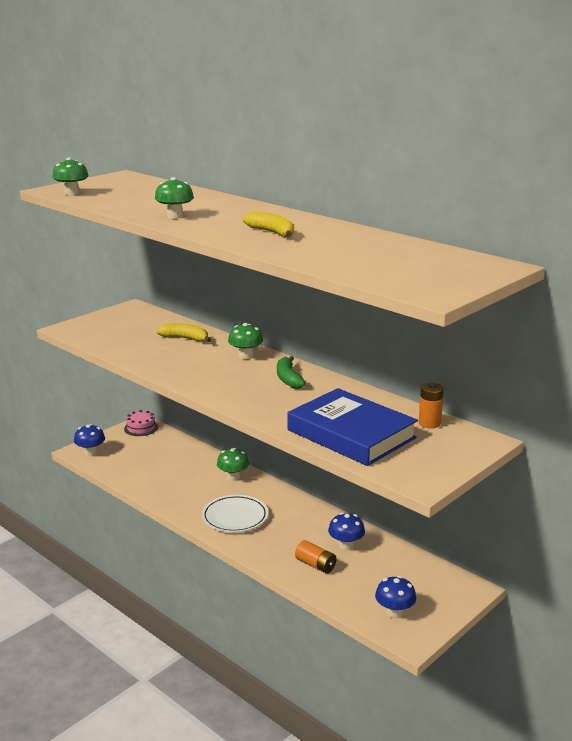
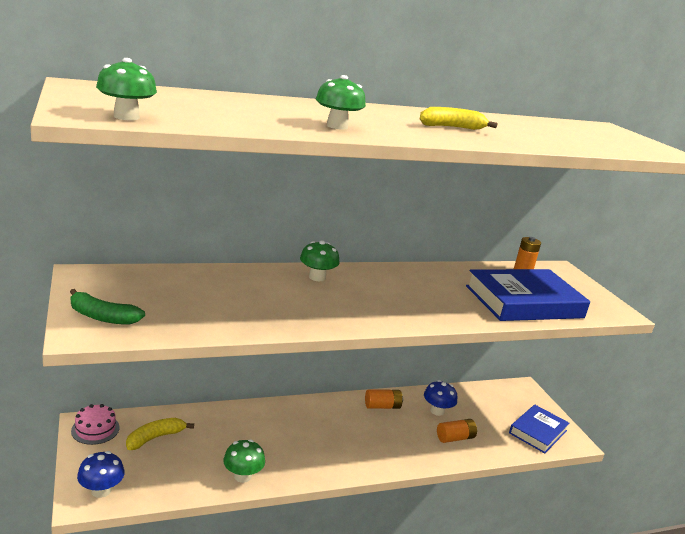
camera: 65 degrees left, 0 degrees up
(185, 338) = (231, 284): yellow banana -> yellow banana (155, 438)
(233, 477) = (274, 416): green mushroom -> green mushroom (242, 476)
(235, 517) = (346, 446): white plate -> none
(288, 379) = (392, 281): green banana -> green banana (102, 317)
(312, 517) = (382, 406): none -> orange battery
(394, 612) = (538, 432): blue mushroom -> blue book

